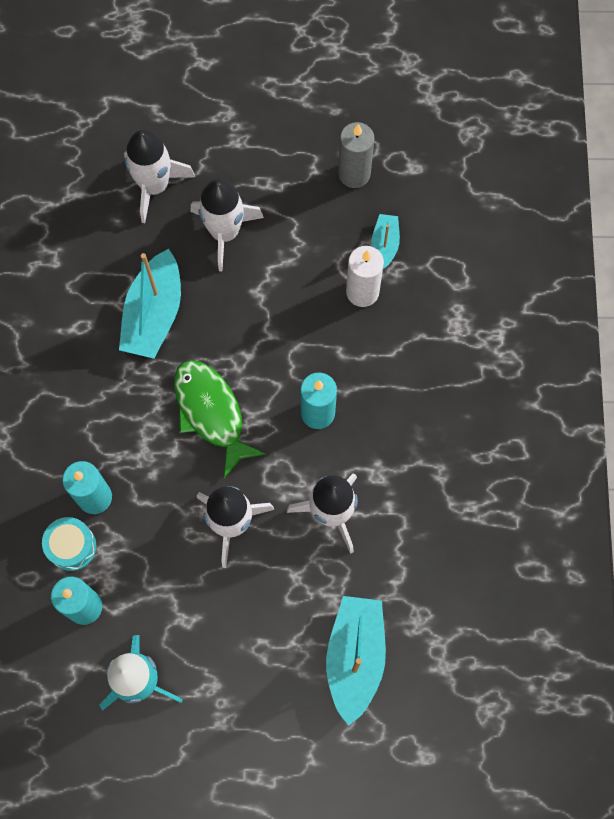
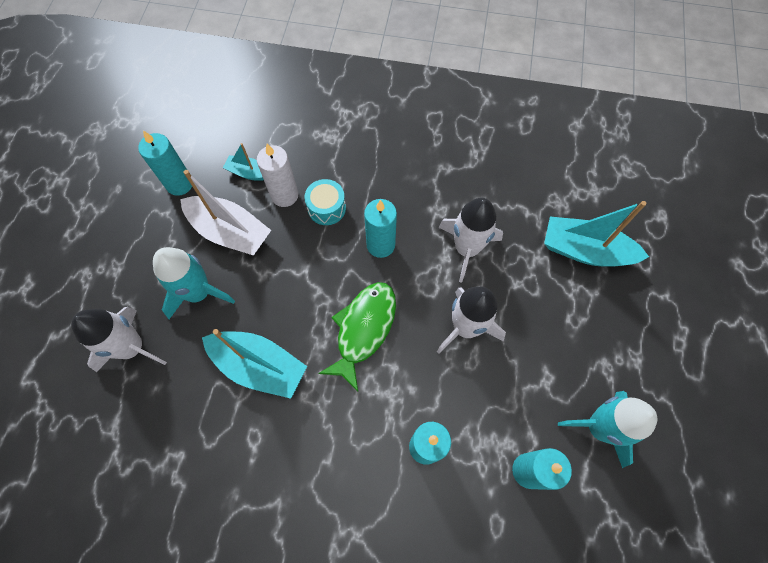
camera: 80 degrees left, 5 degrees down
(72, 546) = (470, 475): turquoise drum -> turquoise drum (326, 208)
(211, 412) = (364, 329): green fish -> green fish turned 135 degrees clockwise
(225, 232) = (199, 293): white rocket -> turquoise rocket
(303, 244) = (230, 232): none -> white boat
(354, 174) = (179, 184): grey candle -> turquoise candle

